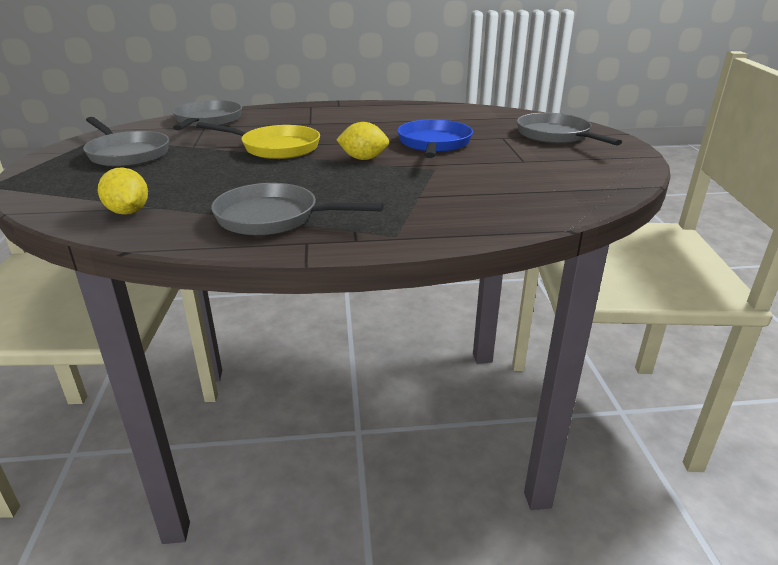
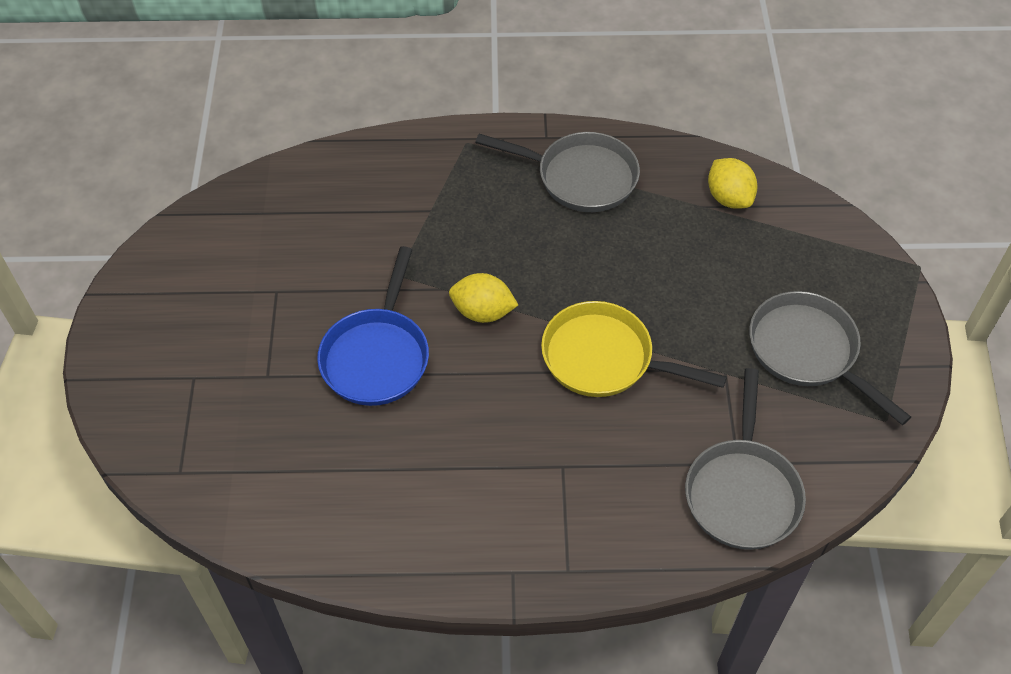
camera: 175 degrees left, 25 degrees up
(556, 136) = (184, 375): grey pan -> none

